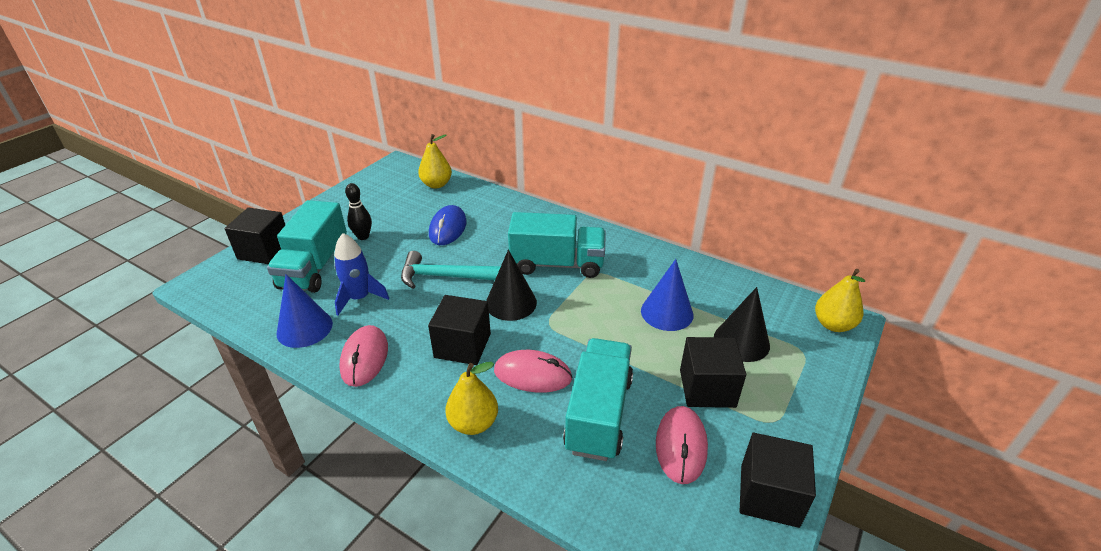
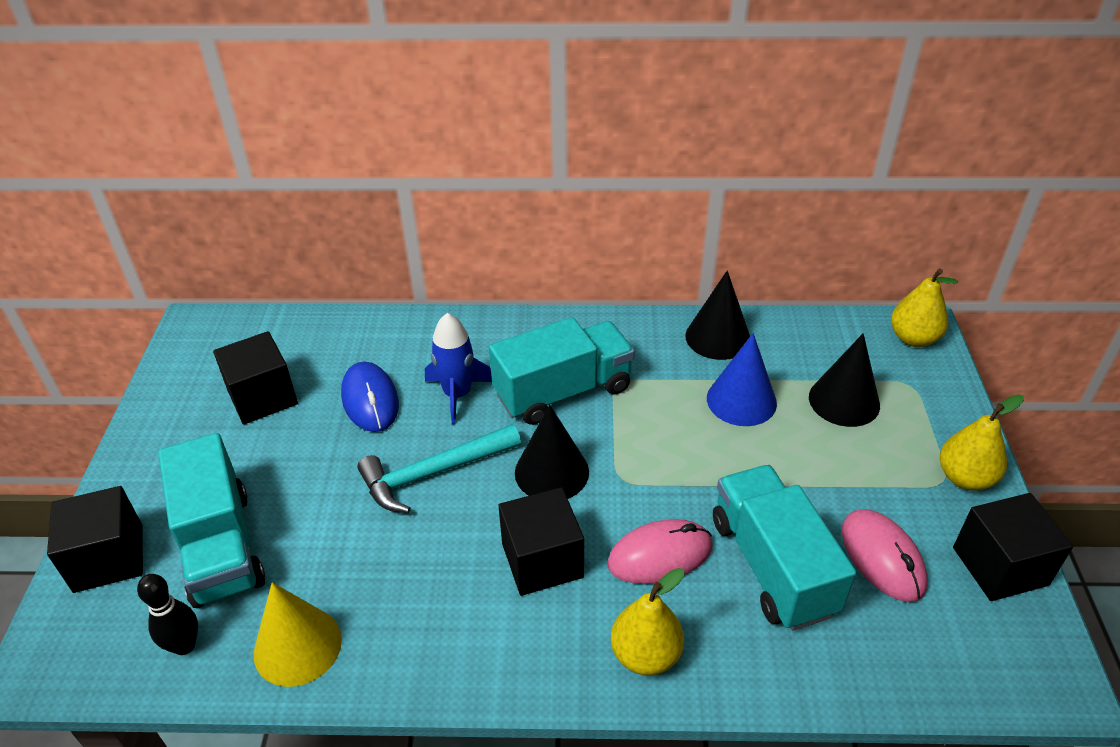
camera: 30 degrees left, 5 degrees up
(304, 328) = (297, 646): blue cone -> yellow cone
(359, 298) = (338, 562): blue rocket -> blue rocket (457, 394)
(363, 236) = (252, 466): black bowling pin -> black bowling pin (184, 645)
(364, 358) = (428, 644): pink mouse -> none
(436, 184) = (290, 337): yellow pear -> yellow pear (965, 478)
(684, 271) = (718, 337): none -> black cone
(707, 388) = (854, 475): black cube -> black cube (262, 397)

